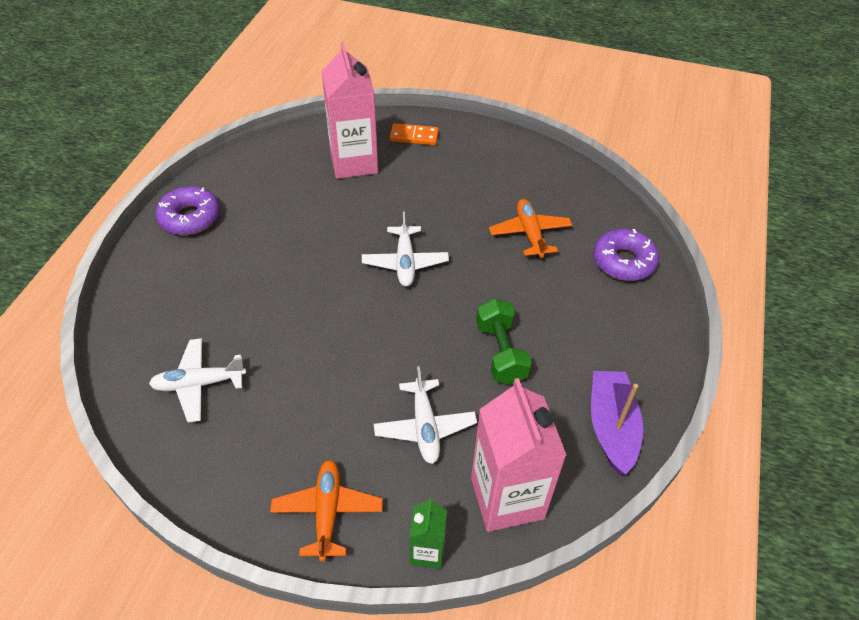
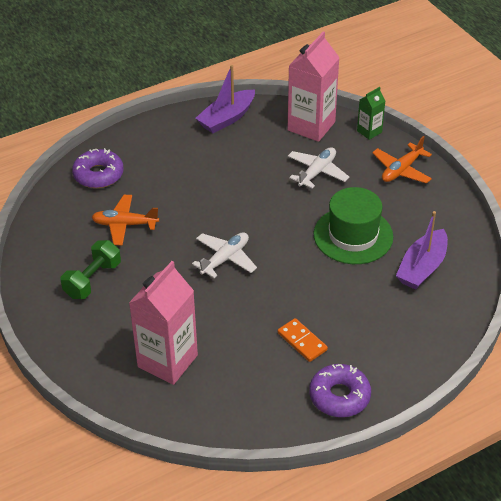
camera: 135 degrees left, 5 degrees down
(199, 384) = (422, 267): white plane -> purple boat
(306, 371) = (353, 235): none -> green hat
(414, 136) = (93, 353): orange domino -> orange domino (302, 341)
(500, 352) = (235, 177): green dumbbell -> green dumbbell (93, 280)
(530, 234) = (125, 224): orange plane -> orange plane turned 60 degrees clockwise

